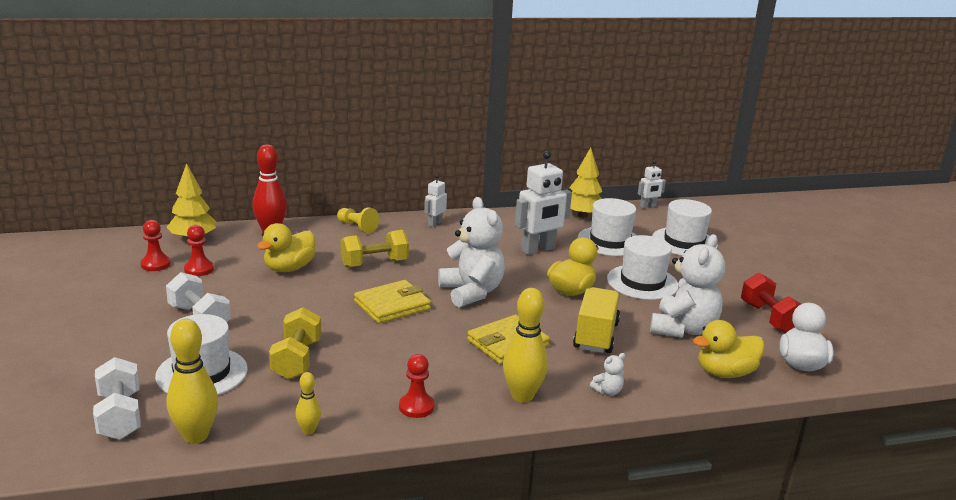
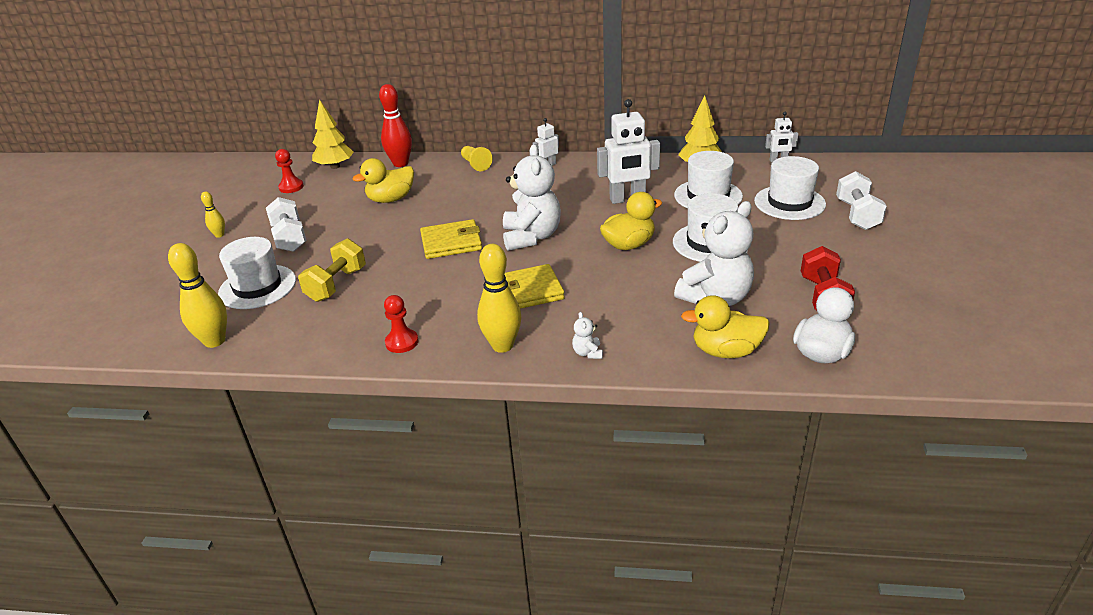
camera: 25 degrees right, 10 degrees up
(120, 416) = (175, 316): white dumbbell -> white dumbbell (857, 215)
(199, 269) = (320, 194): red pawn -> none
(308, 430) = (300, 350): yellow bowling pin -> yellow bowling pin (219, 235)
(374, 263) = (465, 201): yellow dumbbell -> none
(595, 336) = (618, 294): yellow truck -> none
(607, 391) = (587, 353): white teddy bear -> white teddy bear turned 90 degrees clockwise

